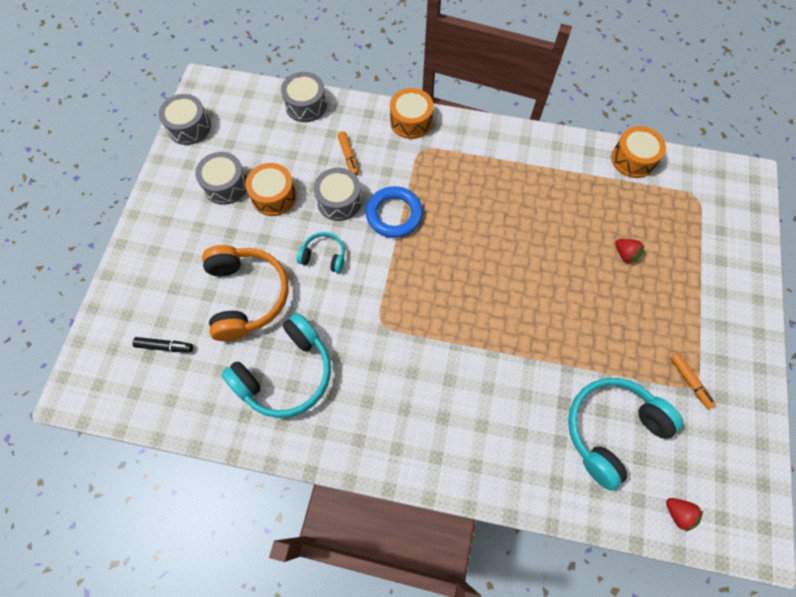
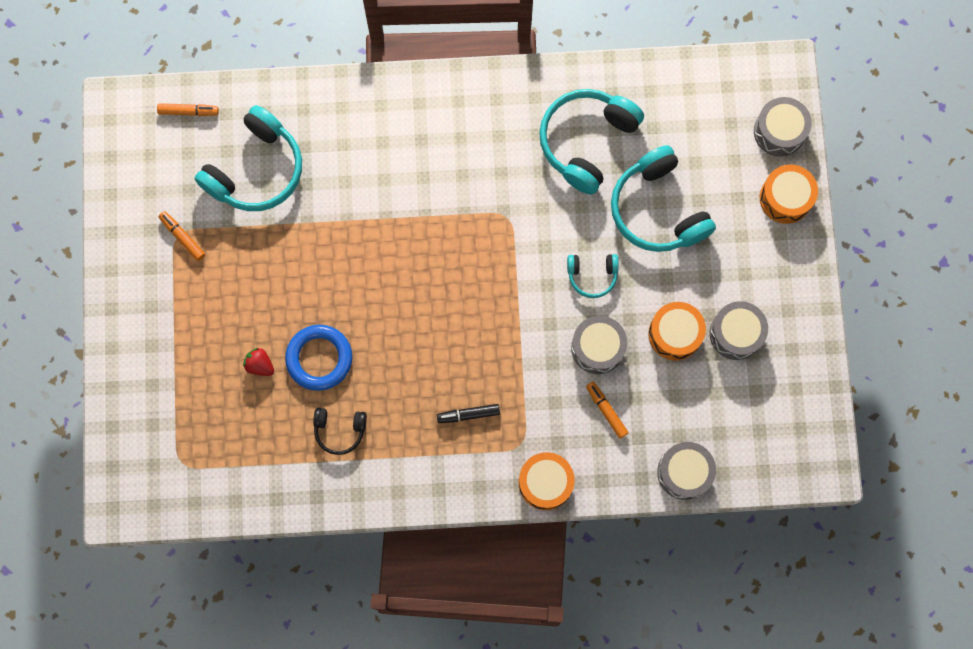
camera: 165 degrees right, 10 degrees up
(165, 346) = (718, 136): black marker -> black marker (468, 414)
(189, 127) = (814, 401): grey drum -> grey drum (779, 131)
(246, 296) = (658, 209): orange headphones -> turquoise headphones
(394, 214) = (529, 347): blue ring -> blue ring (319, 358)
(563, 191) = (340, 430): none -> black headphones
(633, 159) = (261, 498): orange drum -> orange drum (785, 198)
(678, 513) = (188, 111): red strawberry -> orange marker

